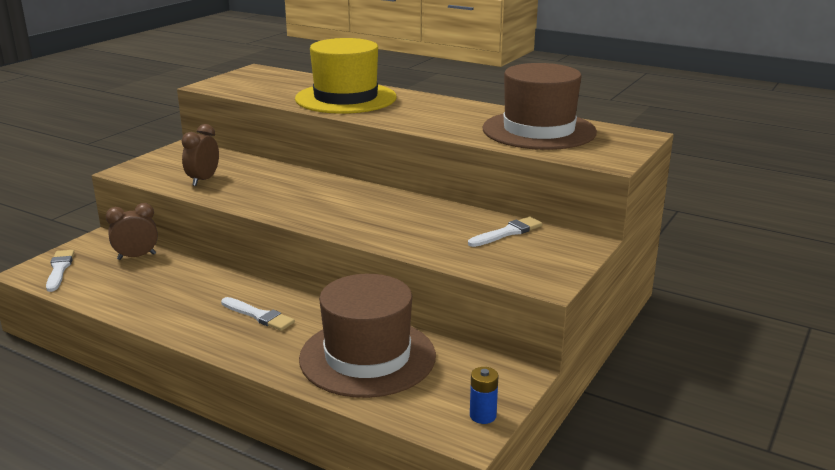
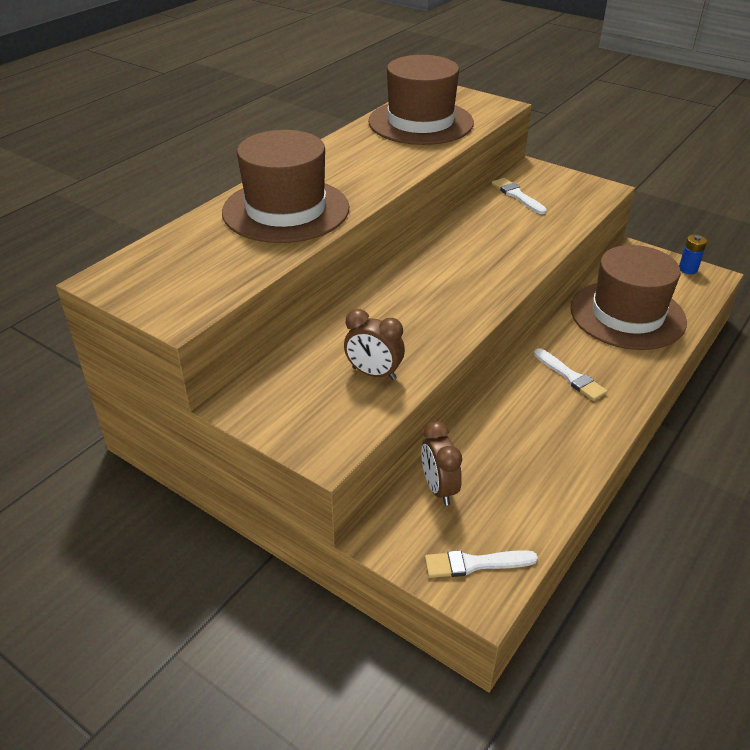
camera: 85 degrees left, 15 degrees up
(259, 316) = (571, 377): white brush -> white brush turned 105 degrees clockwise
(346, 98) = (286, 210): yellow hat -> brown hat

